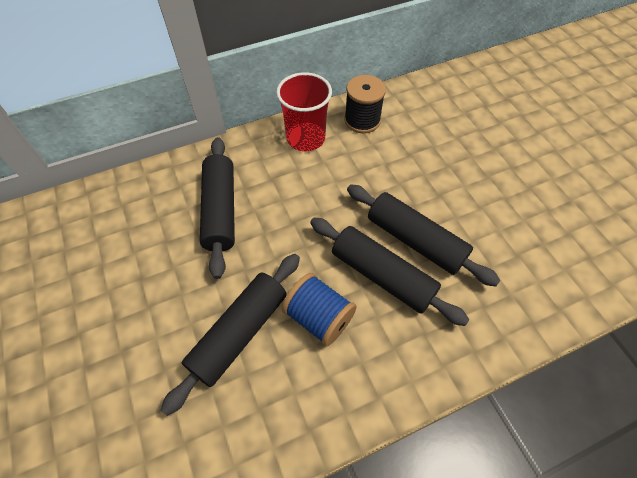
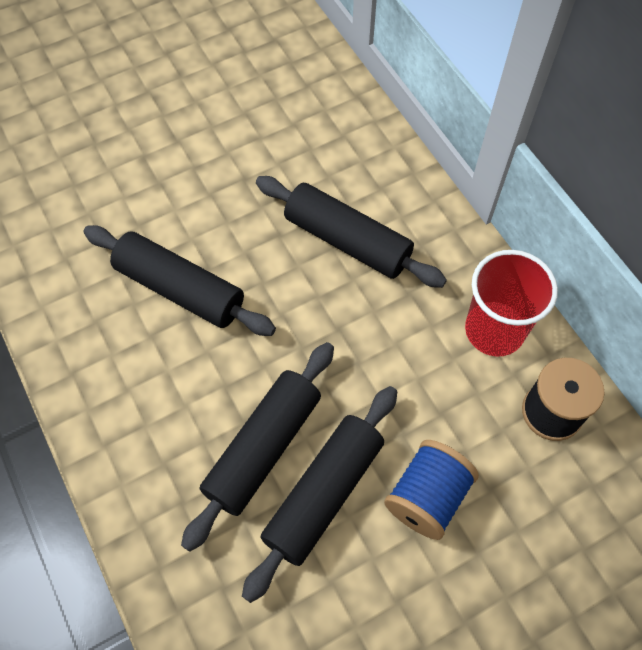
camera: 85 degrees right, 5 degrees up
(220, 210) = (347, 241): black rolling pin -> black rolling pin turned 45 degrees clockwise
(319, 317) = (201, 373): blue spool -> blue spool (427, 497)

